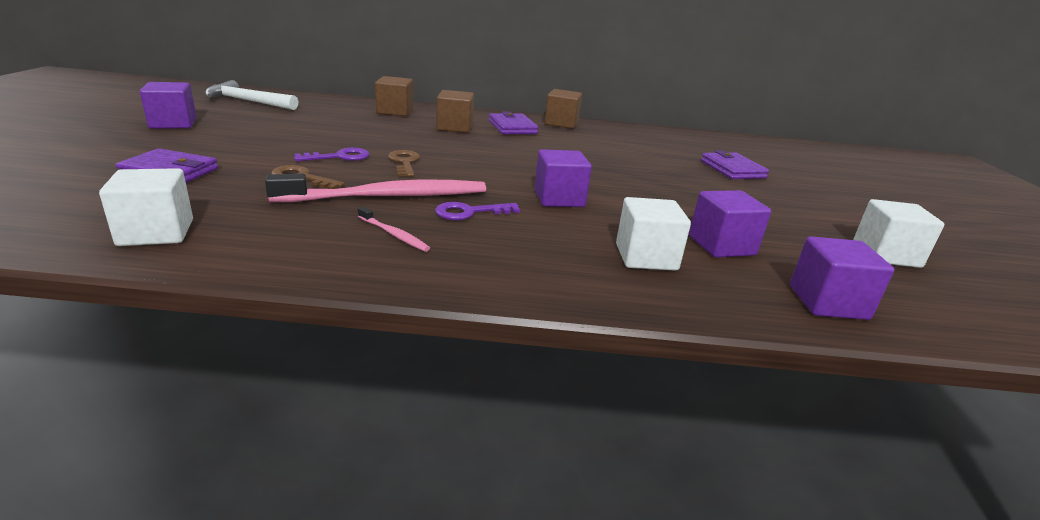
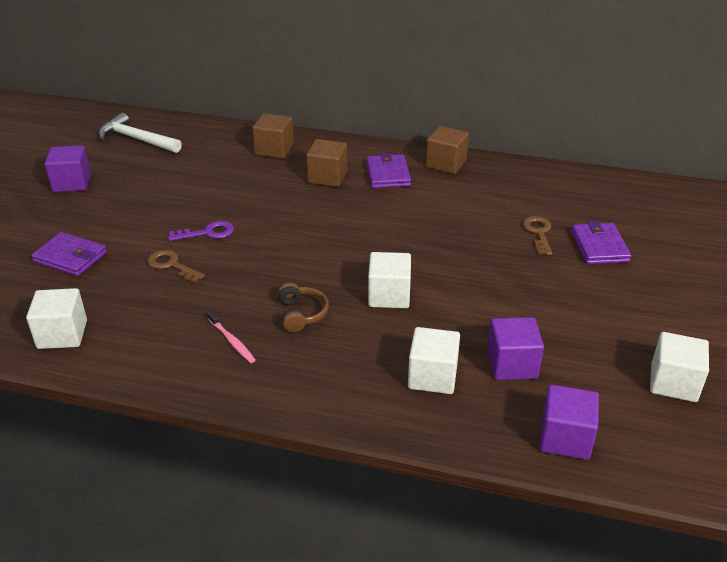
camera: 15 degrees right, 10 degrees up
(389, 196) = (239, 291): pink toothbrush -> none
(404, 163) = (263, 241): brown key -> brown key (538, 233)
(470, 212) = (301, 314): purple key -> brown headphones
(559, 199) = (389, 295): purple cube -> white cube

